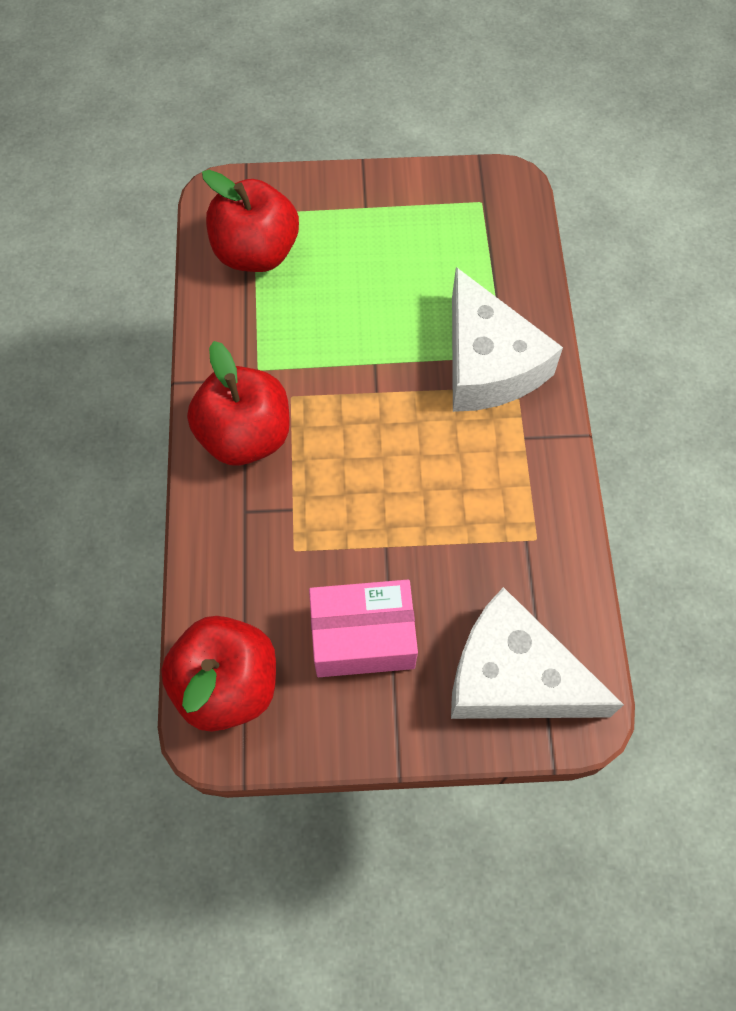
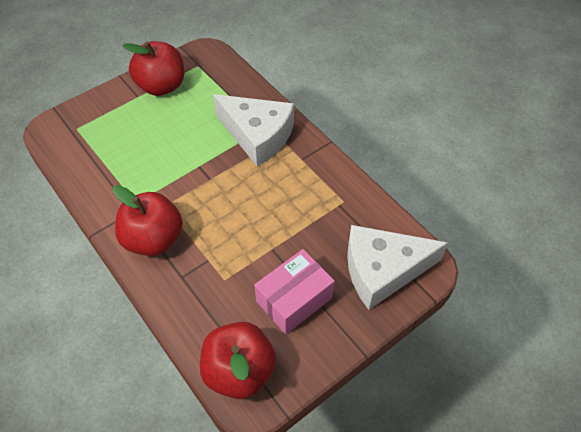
camera: 35 degrees left, 10 degrees down
(256, 253) = (92, 147): red apple -> red apple (161, 86)

